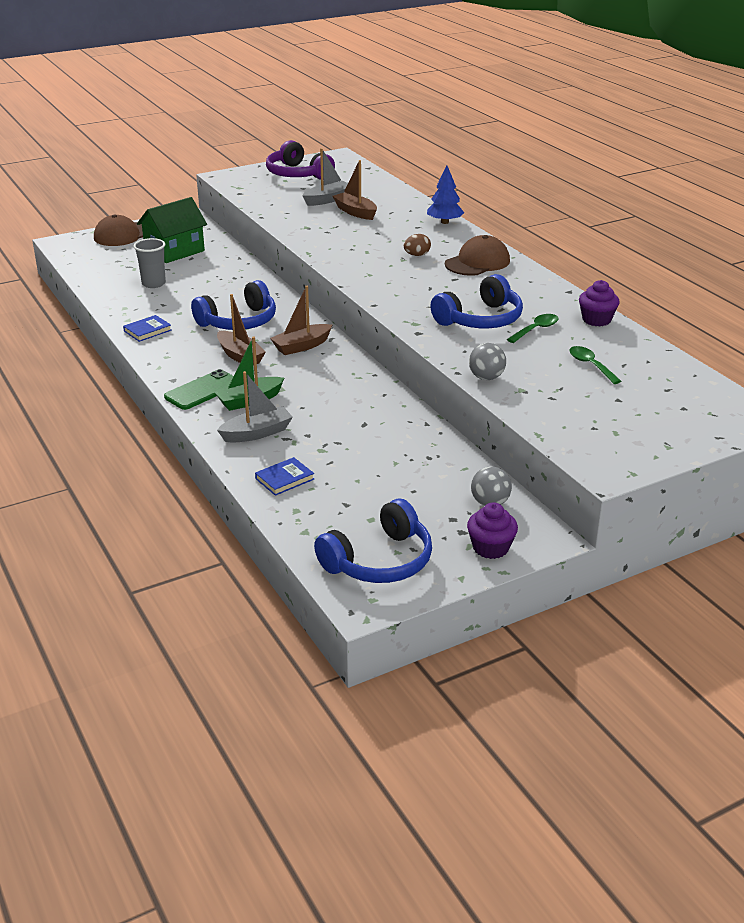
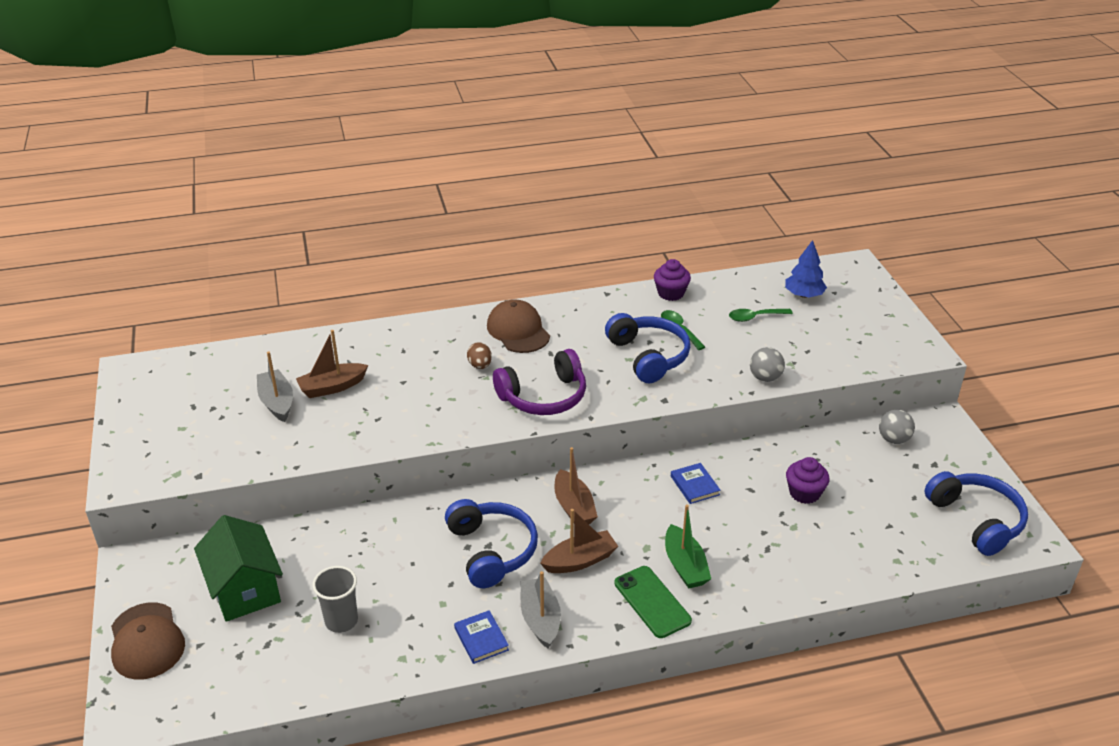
camera: 75 degrees left, 5 degrees up
(257, 433) = (754, 569): grey boat -> grey boat (540, 619)
(284, 479) = (843, 560): blue book -> blue book (695, 485)
(297, 174) = (168, 414): purple headphones -> purple headphones (544, 396)
(444, 222) = (401, 330): blue tree -> blue tree (804, 295)
(490, 548) = (958, 453): purple cupcake -> purple cupcake (804, 493)

